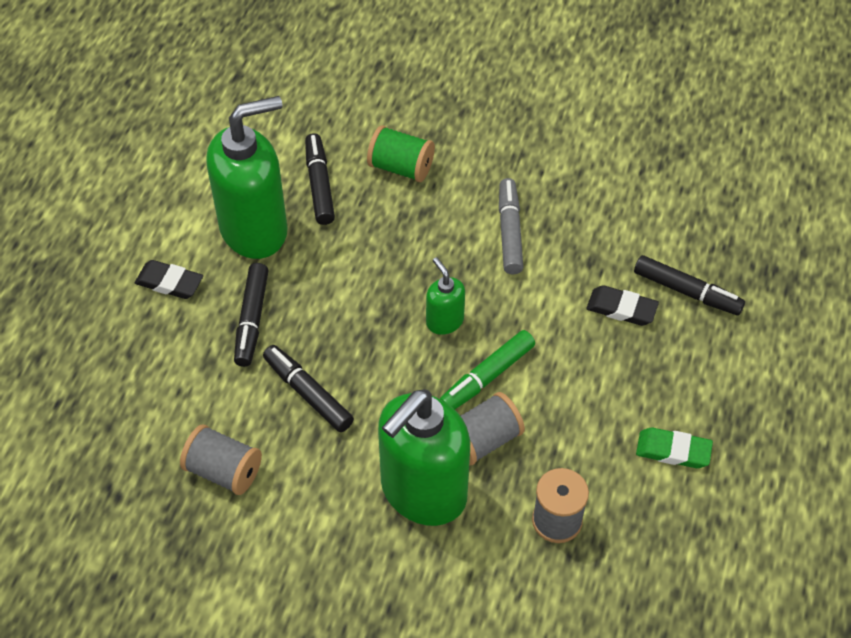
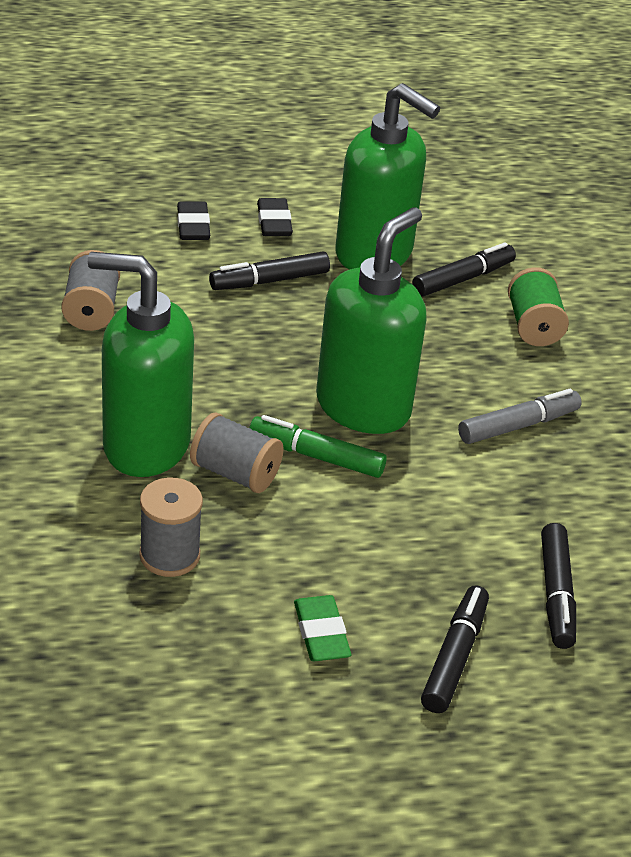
camera: 60 degrees right, 15 degrees down
(308, 393) = (210, 338): black marker -> black marker (454, 657)
(444, 321) = (363, 407): green soap dispenser -> green soap dispenser, size x2.17
(621, 309) = (486, 541): black eraser -> black eraser (193, 226)

